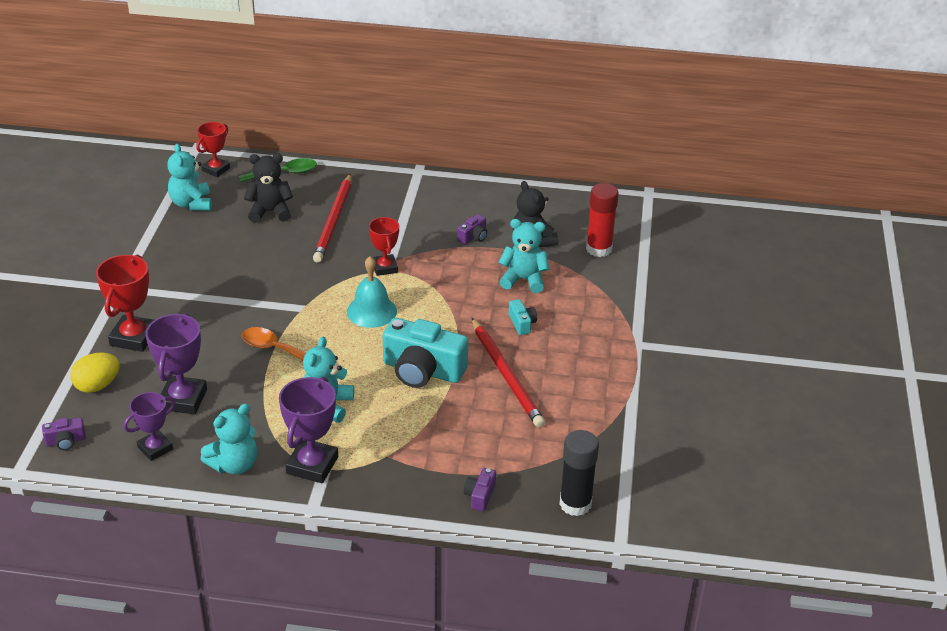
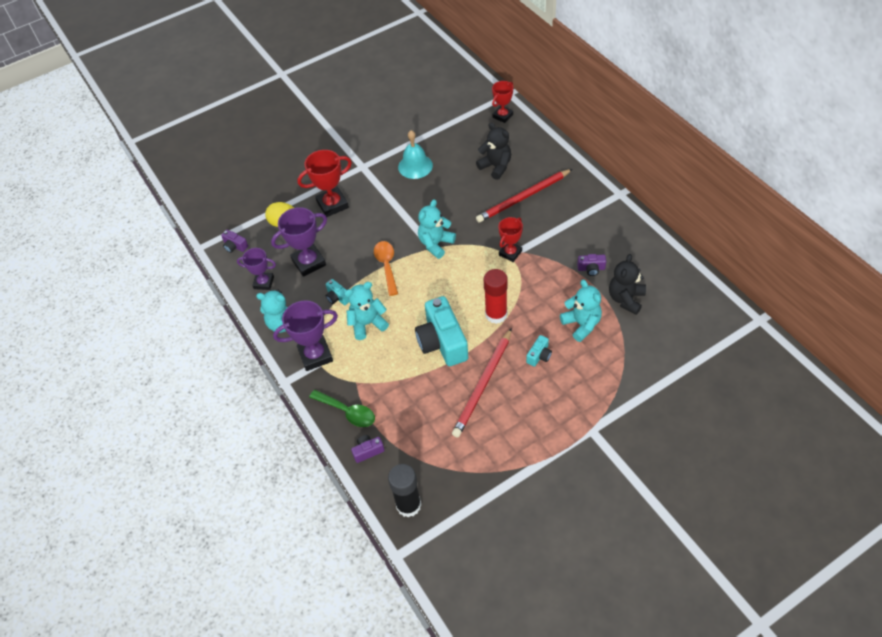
camera: 55 degrees right, 15 degrees up
(191, 204) = (461, 133): turquoise teddy bear -> turquoise teddy bear (435, 244)
(216, 169) = (502, 116): red trophy -> red trophy turned 45 degrees counterclockwise
(262, 406) = (338, 297): none -> turquoise camera
(284, 173) = (537, 143): green spoon -> green spoon (347, 412)
(371, 311) = (465, 278): turquoise bell -> turquoise bell (415, 166)
(599, 249) = (662, 338): red glue stick -> red glue stick (496, 314)

